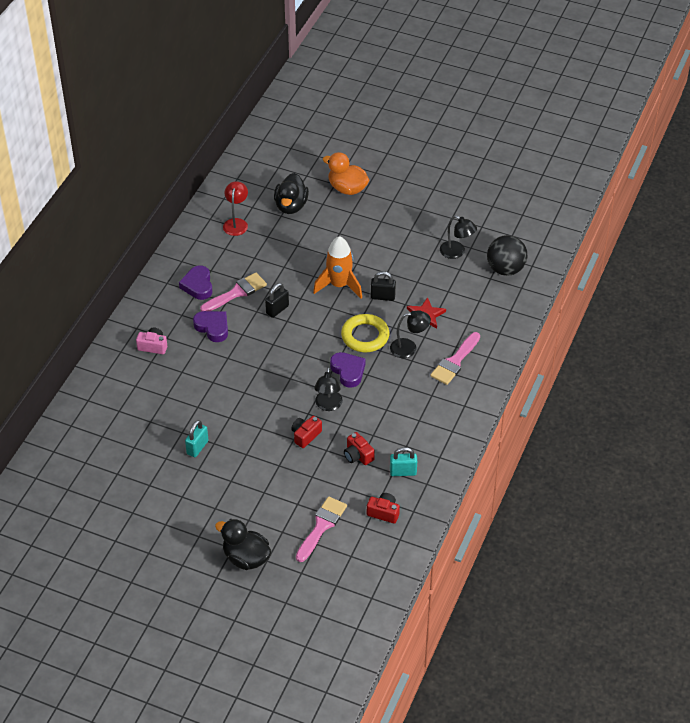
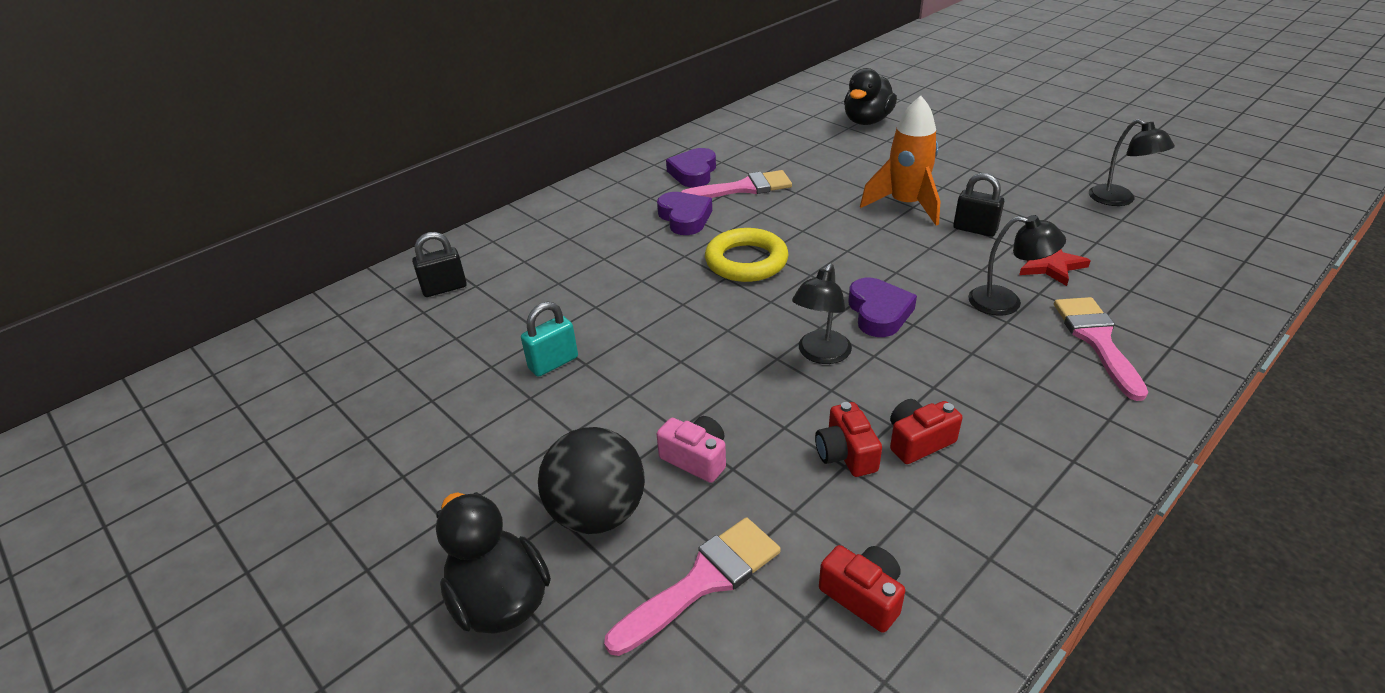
camera: 25 degrees right, 10 degrees down
(153, 346) = (585, 222): pink camera -> pink camera (696, 458)
(236, 223) = (783, 126): red lamp -> none
(277, 310) = (794, 215): black padlock -> black padlock (444, 288)
(305, 435) = (755, 392): red camera -> red camera (918, 441)
(347, 188) = (954, 116): orange duck -> none
(365, 336) = (927, 272): yellow ring -> yellow ring (746, 261)
(403, 472) = (937, 515): turquoise padlock -> none
(455, 361) = (1097, 340): pink brush -> pink brush turned 120 degrees clockwise
(505, 269) = (1212, 232): black ball -> black ball (598, 513)

